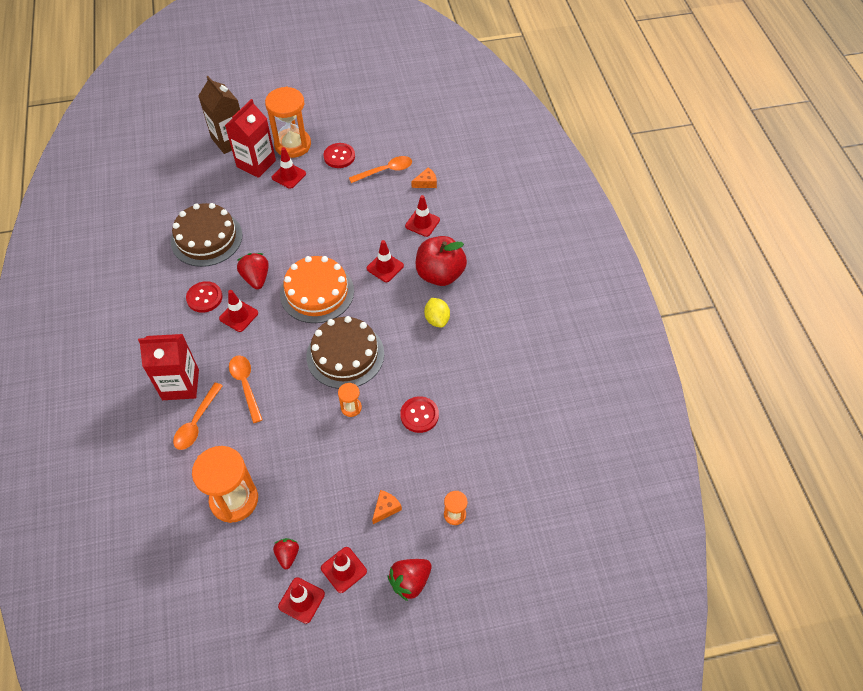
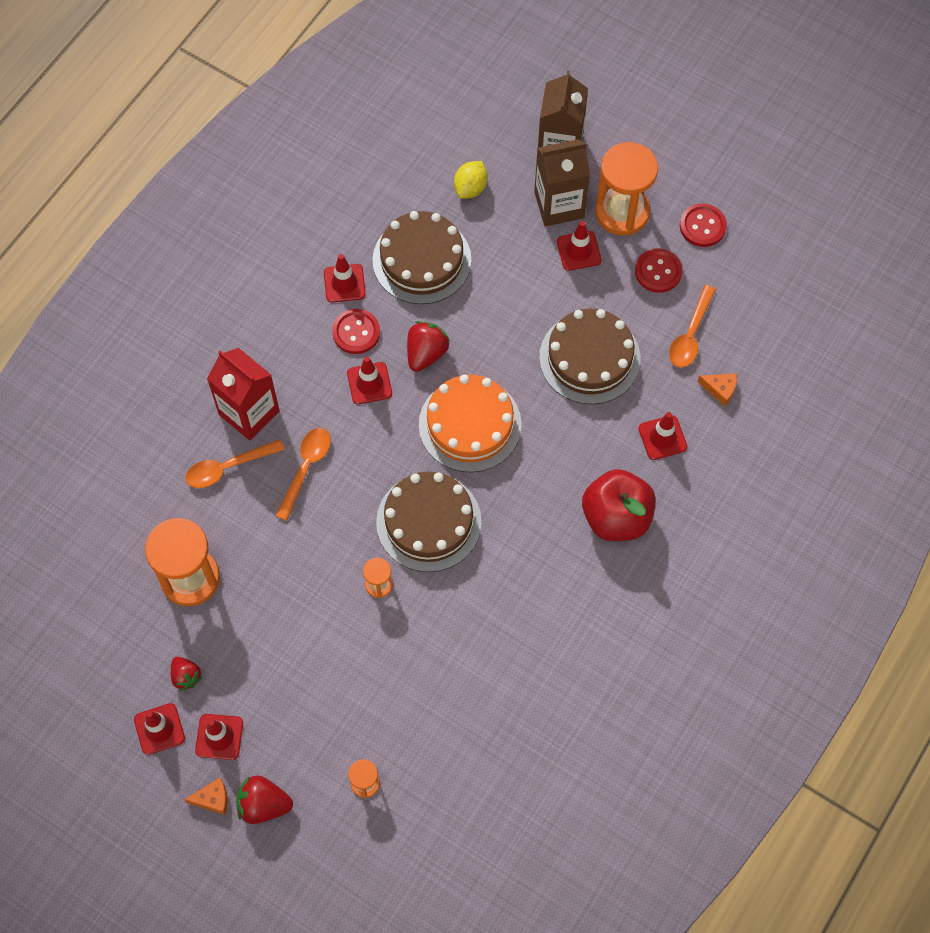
camera: 45 degrees right, 10 degrees up
(256, 163) = (559, 205): red carton -> brown carton
(287, 555) = (186, 676): red strawberry -> red strawberry turned 105 degrees clockwise
(347, 216) = (589, 358): none -> brown cake
(385, 171) = (690, 335): orange spoon -> orange spoon turned 90 degrees clockwise
(385, 267) = (567, 457): red traffic cone -> red traffic cone (344, 283)
(386, 508) = (311, 716): orange cheese -> orange cheese (212, 799)
(419, 415) = (434, 654): red button -> red button (702, 226)
(437, 319) = (558, 566): yellow lemon -> yellow lemon (470, 188)

